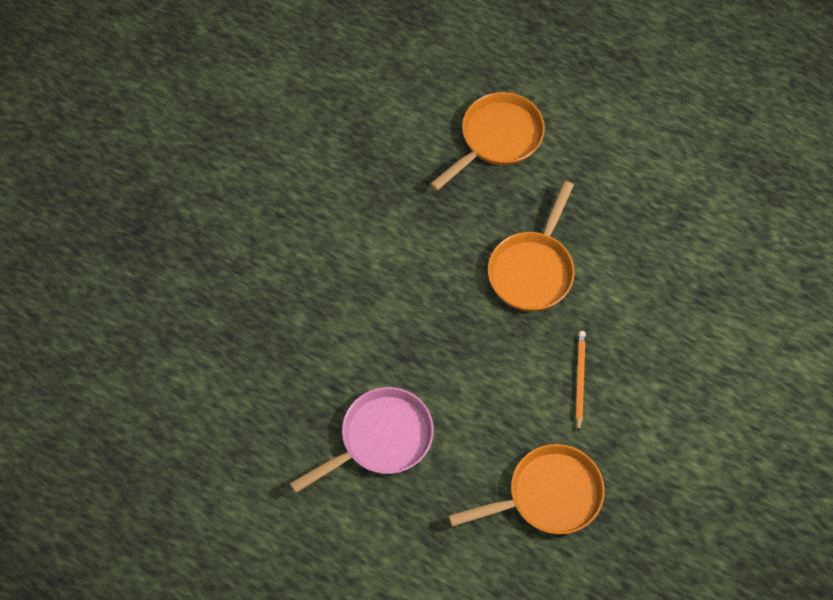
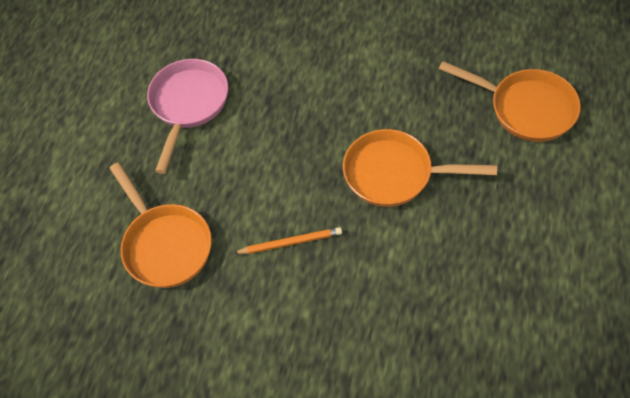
camera: 80 degrees right, 5 degrees down
(380, 439) = (188, 105): pink pan -> pink pan turned 120 degrees counterclockwise

